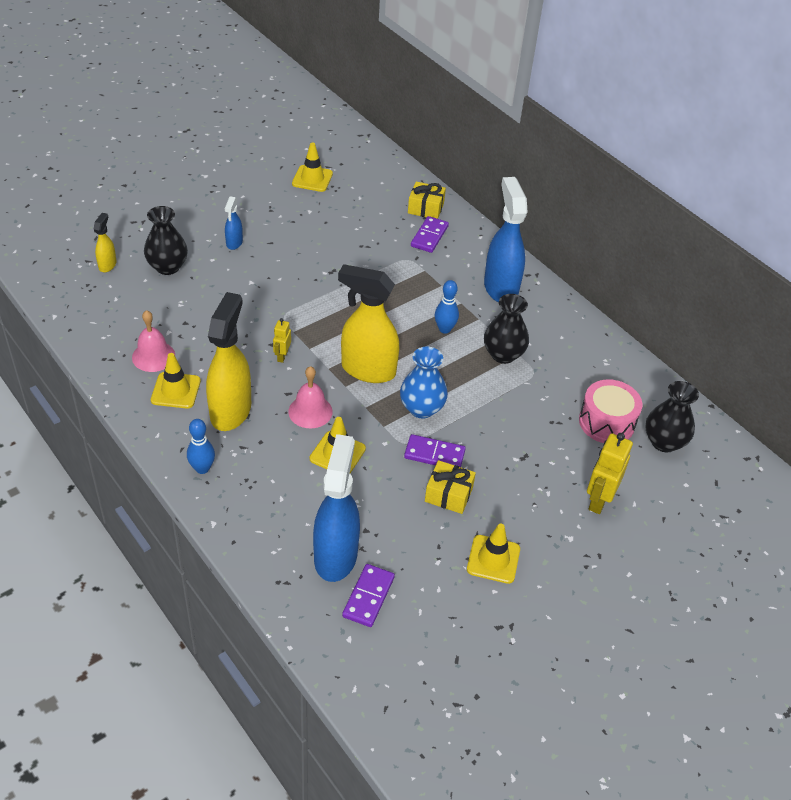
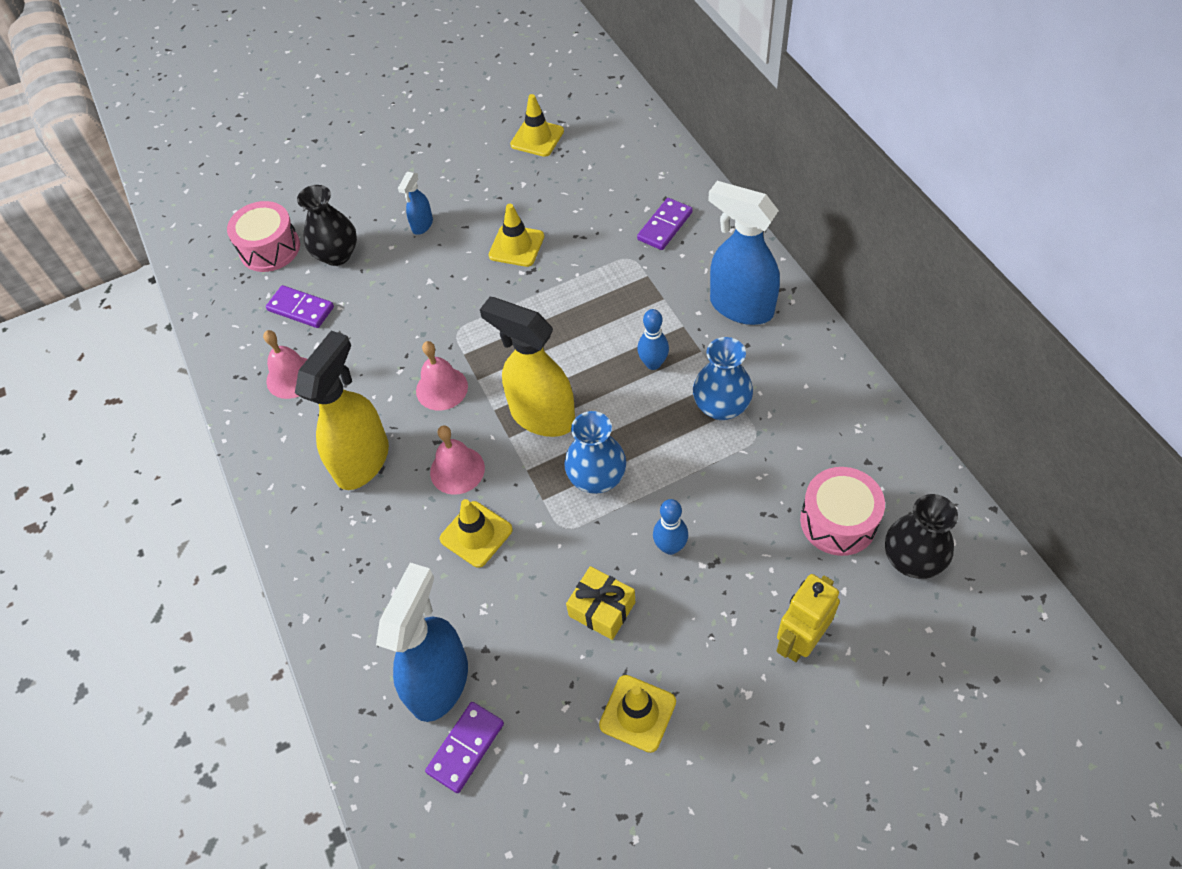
camera: 20 degrees right, 10 degrees up
(107, 265) = (270, 248): yellow spray bottle -> pink drum
(176, 390) = (306, 427): yellow traffic cone -> yellow traffic cone (516, 246)
(202, 468) = (310, 539): blue bowling pin -> blue bowling pin (670, 547)
(282, 356) = (442, 388): yellow robot -> pink bell
(425, 208) = (669, 185): yellow gift -> none
(434, 454) = (597, 548): purple domino -> purple domino (301, 309)
(500, 288) = (740, 307): blue spray bottle -> blue spray bottle turned 60 degrees counterclockwise
(503, 354) = (721, 406): black vase -> blue vase

